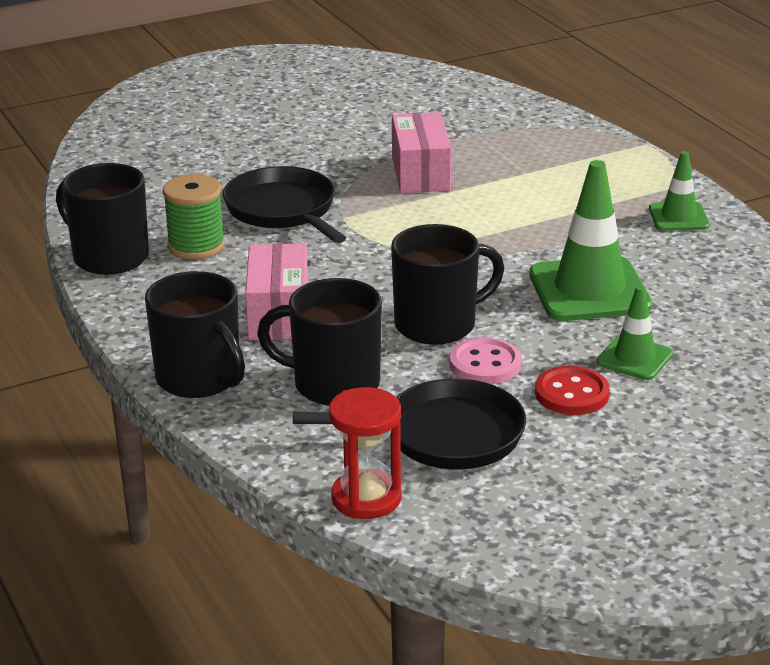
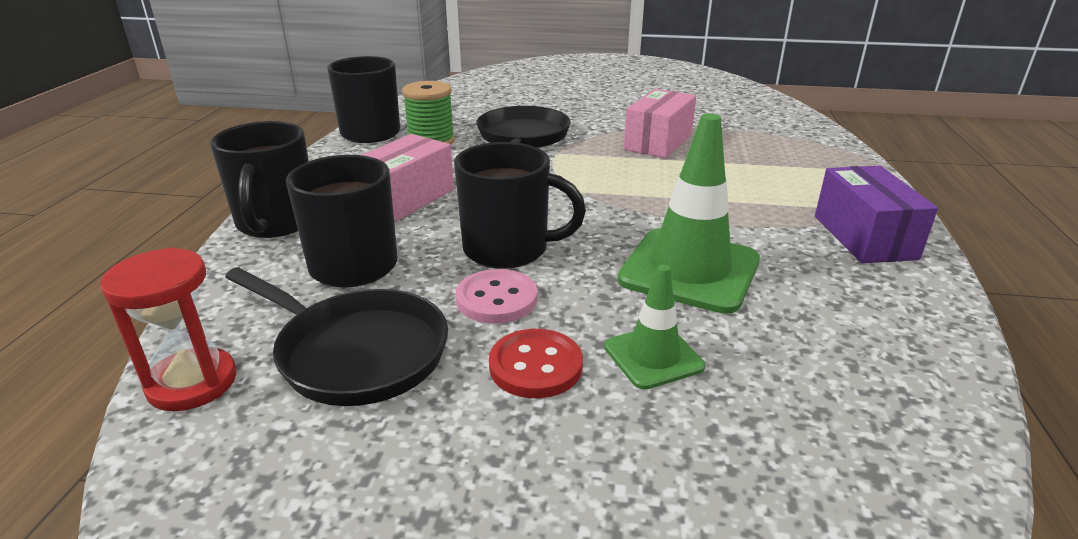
camera: 35 degrees right, 0 degrees up
(678, 217) = (864, 237): green traffic cone -> purple box

